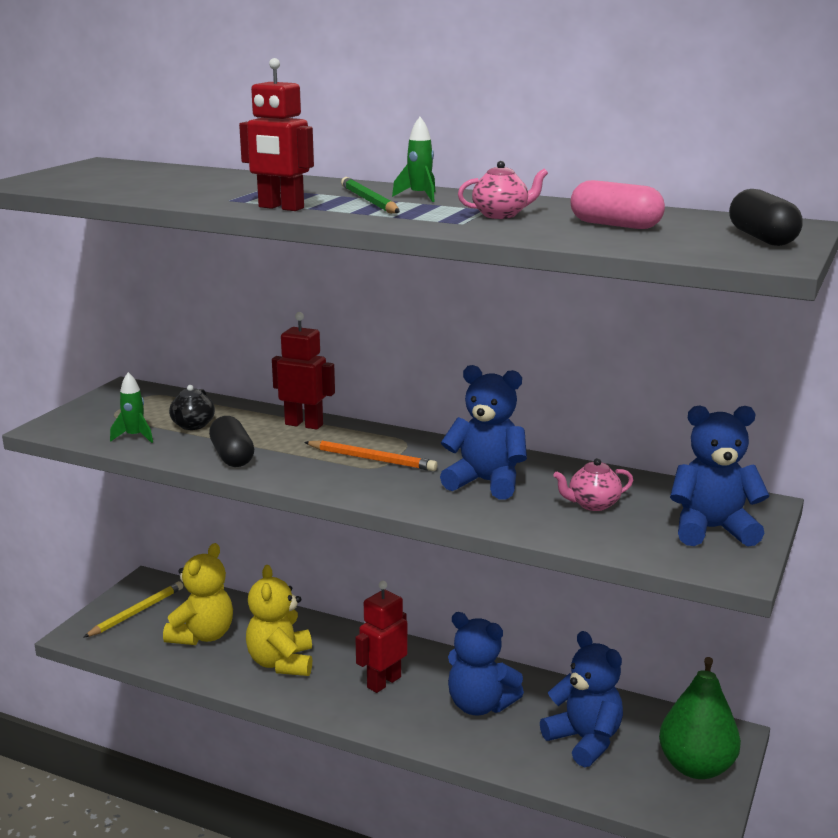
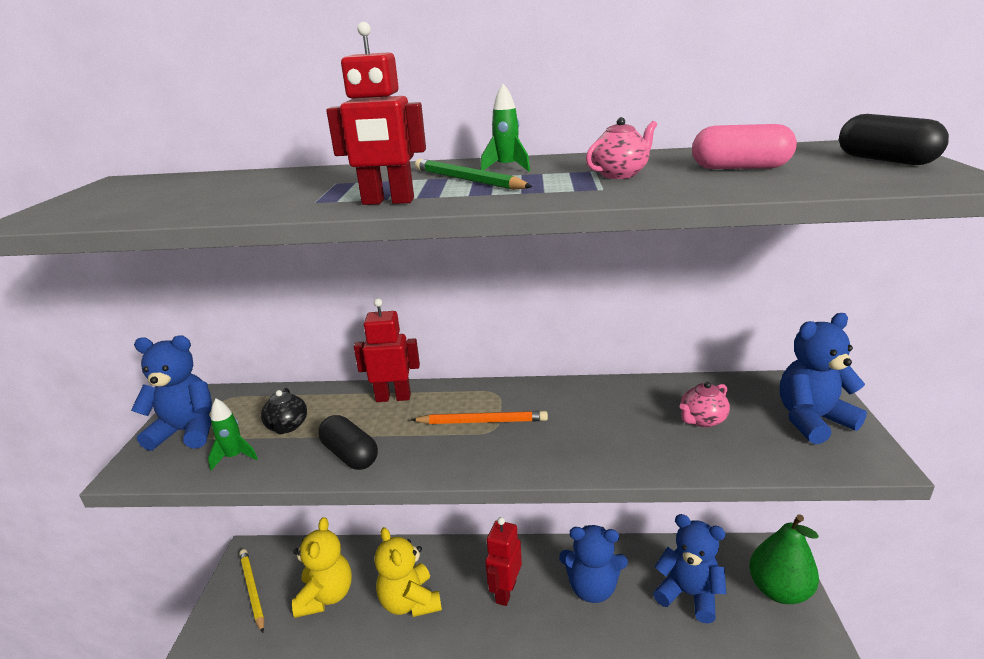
camera: 20 degrees left, 5 degrees up
(136, 612) = (252, 590): yellow pencil -> yellow pencil turned 45 degrees counterclockwise
(486, 482) = (598, 420): blue teddy bear -> blue teddy bear (187, 431)

